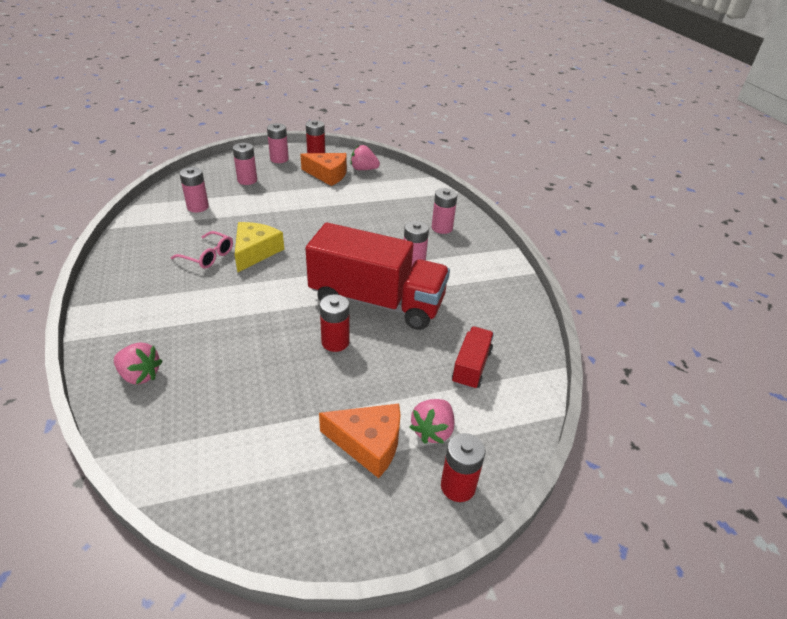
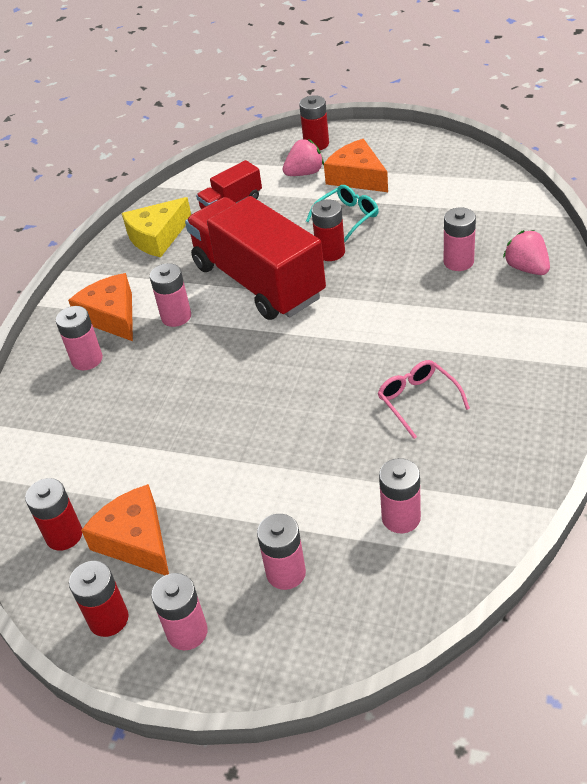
camera: 140 degrees left, 5 degrees up
(209, 364) = (458, 262): none -> pink battery
(255, 252) = (352, 390): yellow cheese -> yellow cheese (157, 237)
(344, 384) = (347, 217): none -> turquoise glasses
(363, 169) = (64, 535): pink strawberry -> red battery
(458, 253) = (111, 316): none -> orange cheese

